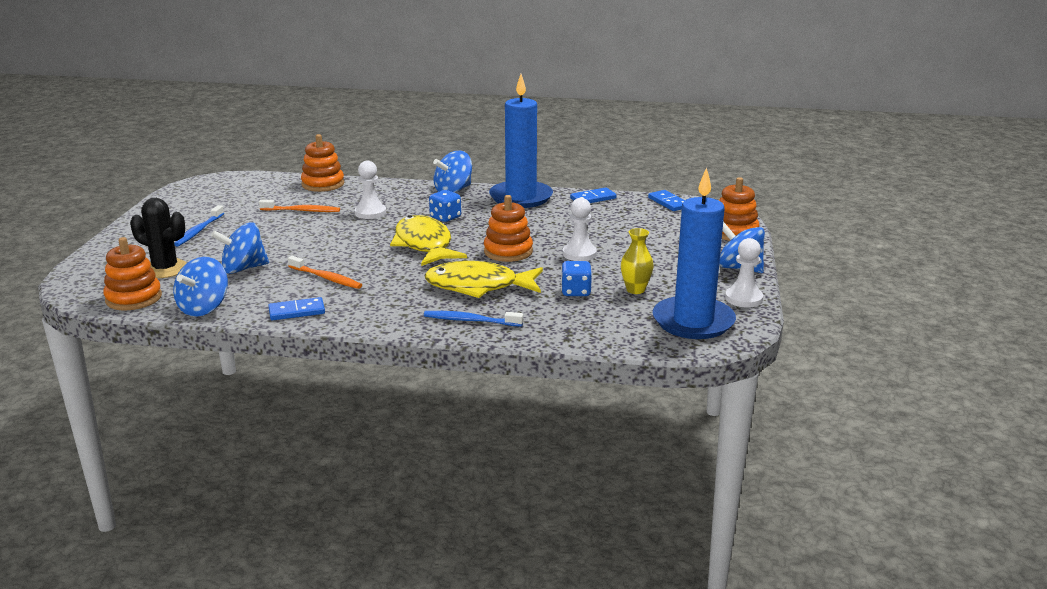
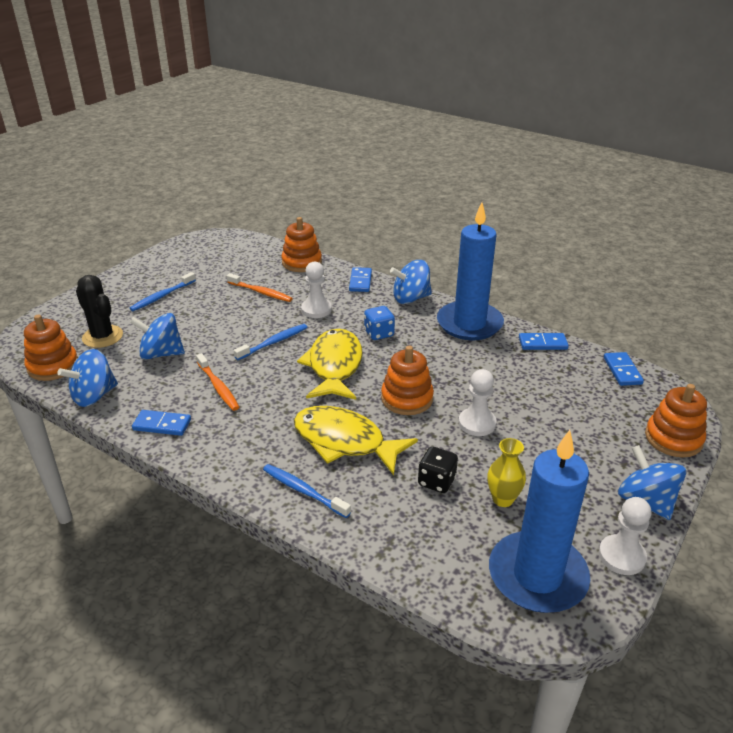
camera: 25 degrees right, 10 degrees up
(350, 241) = (273, 342): none -> blue toothbrush
(394, 187) = (360, 281): none -> blue domino
(576, 292) = (436, 481): blue dice -> black dice

